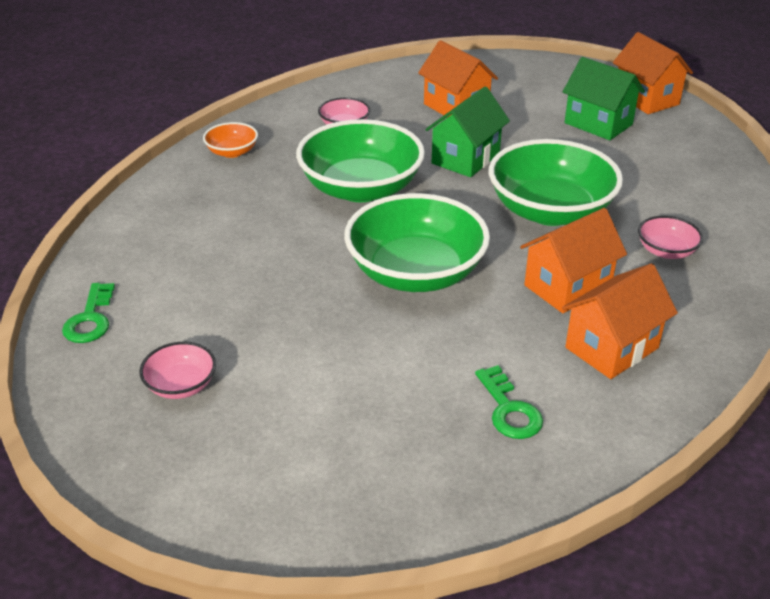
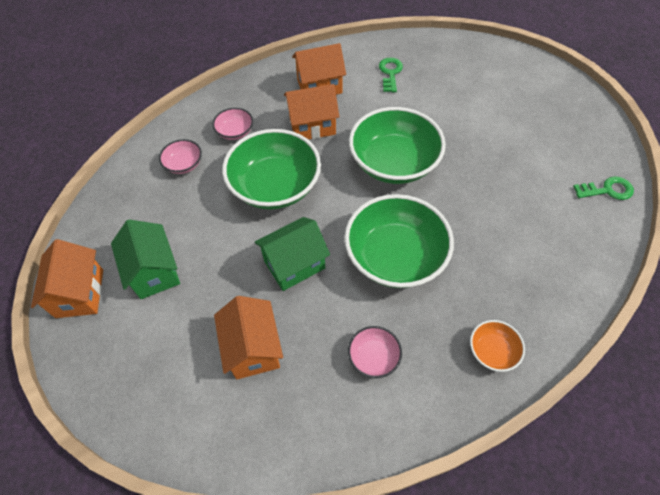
camera: 155 degrees left, 20 degrees up
(90, 319) = (607, 190): green key -> green key turned 60 degrees clockwise
(181, 385) = (550, 130): pink bowl -> pink bowl (184, 164)

